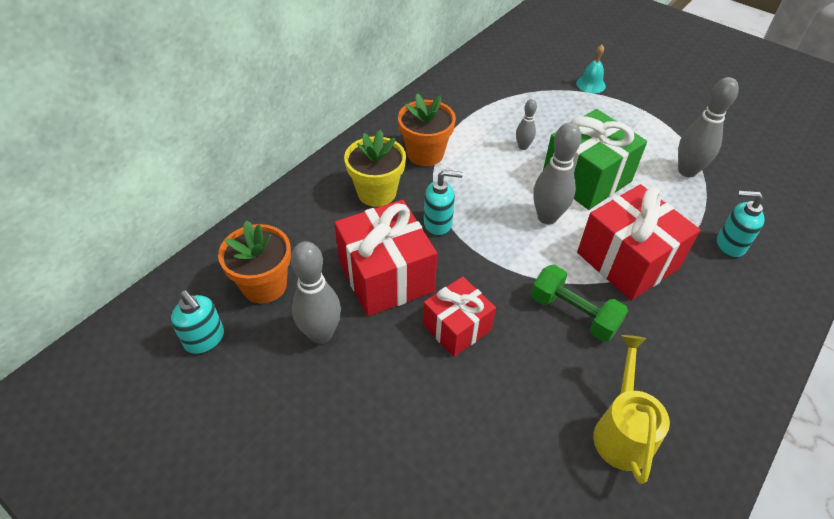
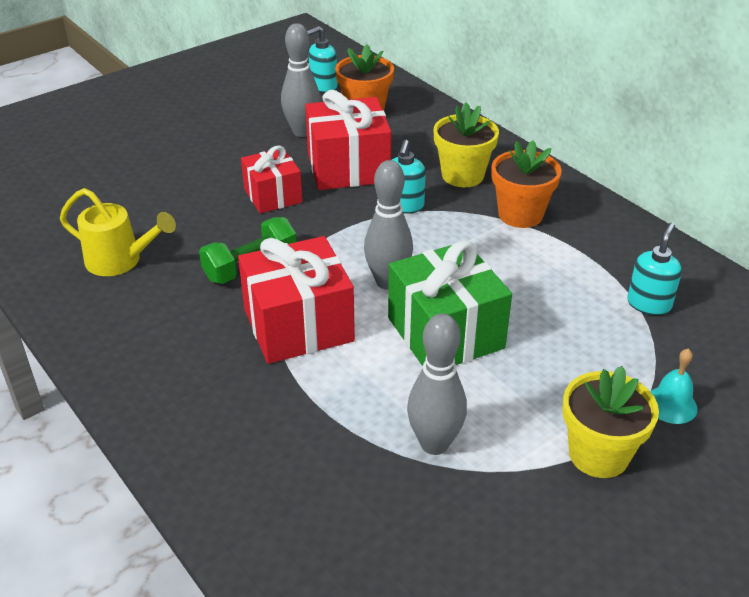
camera: 105 degrees right, 10 degrees down
(523, 147) = (520, 293): grey bowling pin -> none
(647, 108) = (598, 454): none -> yellow flower pot
(729, 245) = (282, 428): turquoise soap dispenser -> turquoise soap dispenser (649, 304)

